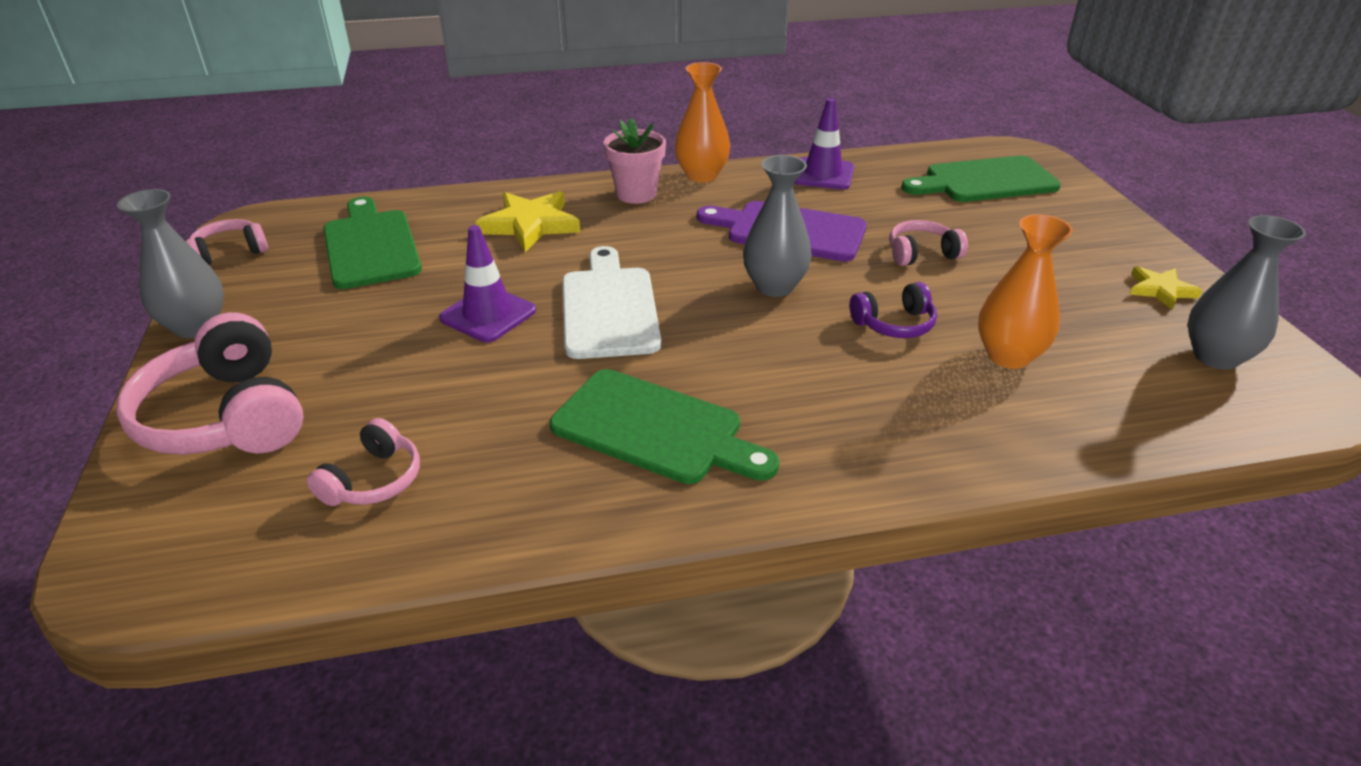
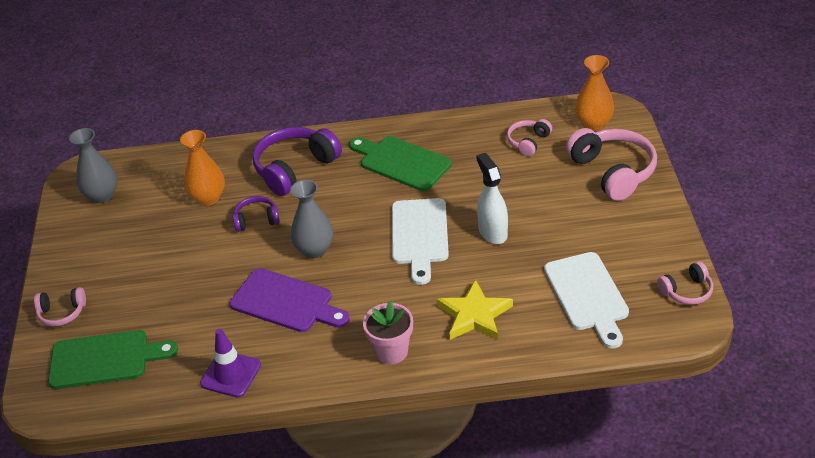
camera: 170 degrees left, 5 degrees up
(196, 326) = (666, 227): grey vase -> none
(370, 246) = (587, 295): green cutting board -> white cutting board
(488, 314) = (492, 232): purple traffic cone -> white spray bottle
(701, 175) = (333, 376): orange vase -> orange vase (593, 124)
(874, 413) = (295, 168): none -> purple headphones
(921, 254) = (207, 276): pink headphones -> pink headphones (62, 313)
(1160, 290) = (84, 241): yellow star -> none

